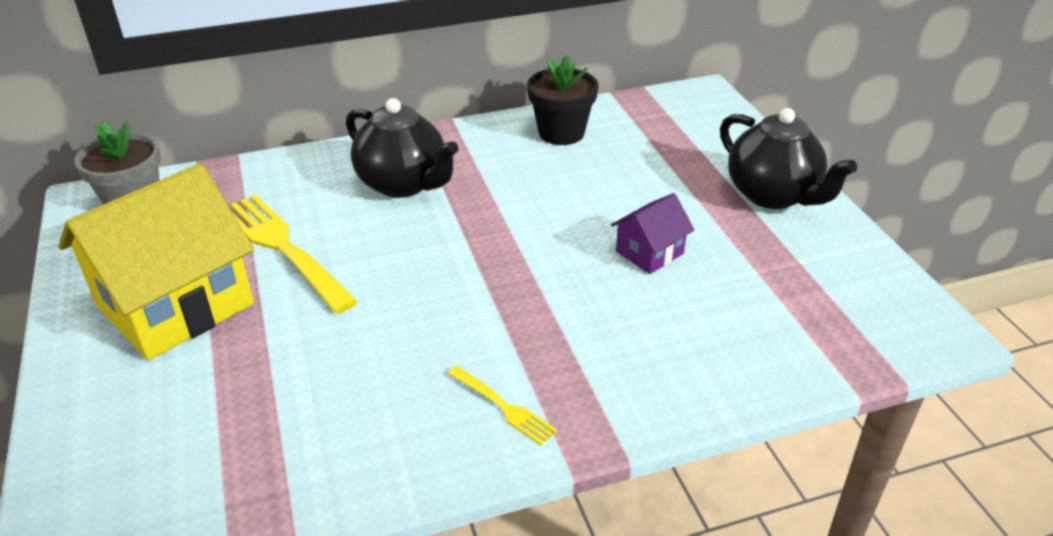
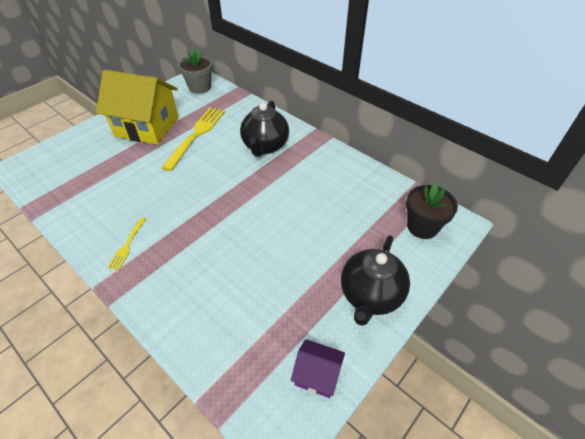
camera: 60 degrees right, 10 degrees up
(561, 133) = (354, 179): black flower pot -> black flower pot (422, 227)
(649, 252) = (271, 256): purple house -> purple house (317, 375)

